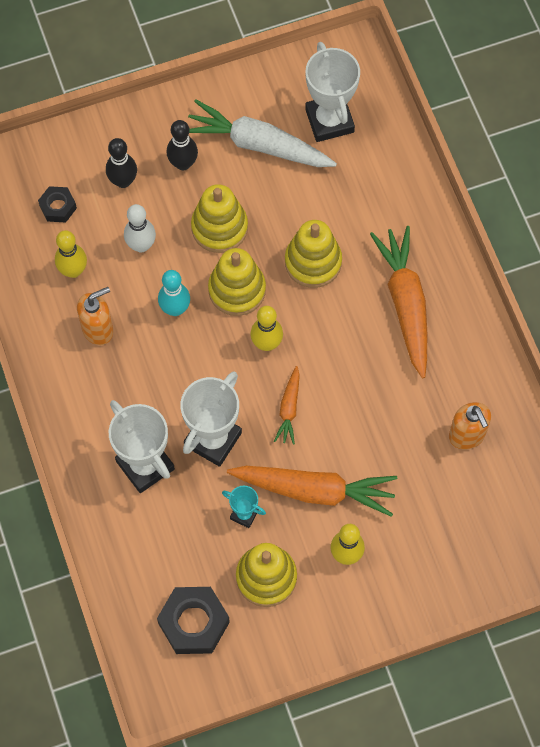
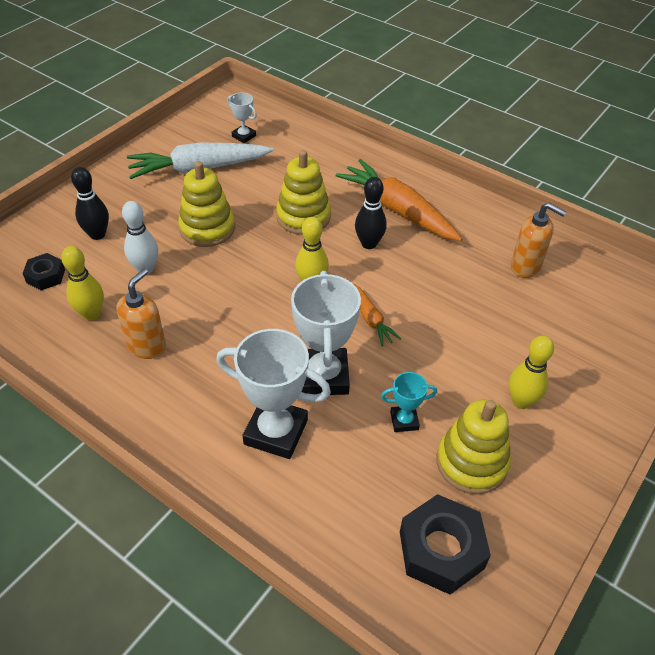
camera: 35 degrees left, 20 degrees down
(175, 309) = (210, 298): turquoise bowling pin -> none
(183, 163) = (144, 203): black bowling pin -> black bowling pin (369, 244)
(237, 290) = (255, 261): yellow stacking toy -> none
(314, 490) = (447, 367): orange carrot -> none
(329, 120) = (244, 136): white trophy -> white trophy, size x0.50

